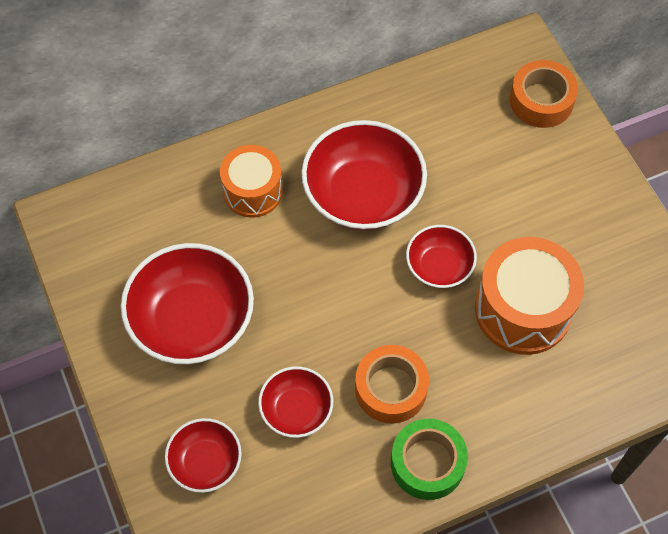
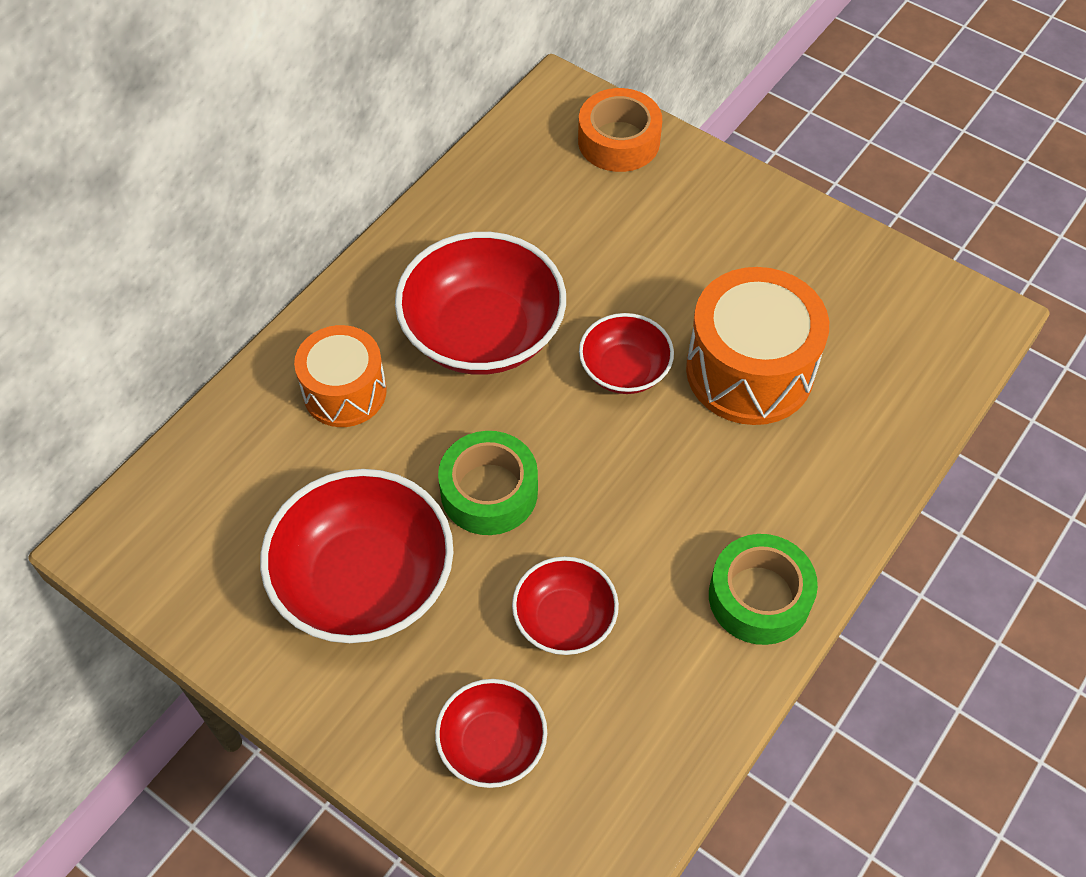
camera: 30 degrees left, 5 degrees down
(301, 303) = (489, 491): none -> green tape
(391, 389) = (660, 535): orange tape -> none

